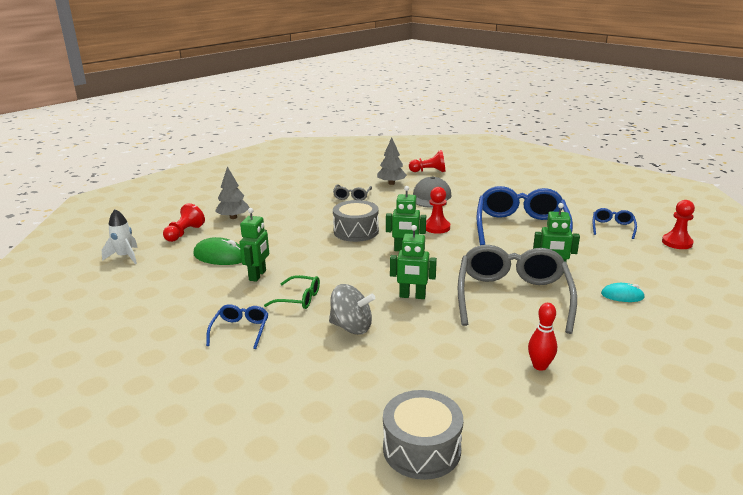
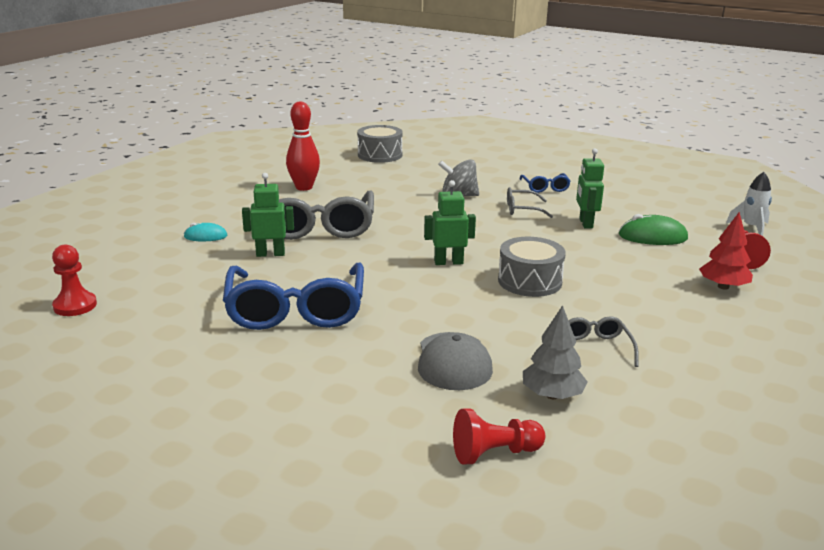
camera: 165 degrees right, 0 degrees up
(233, 217) = (723, 287): grey tree -> red tree
(299, 299) = (522, 209): green glasses -> grey glasses
(412, 296) = (418, 219): green robot -> none
(436, 227) = (421, 298): red pawn -> none
(540, 366) = (304, 187): red bowling pin -> red bowling pin, size x1.56
(612, 227) = (151, 324): blue glasses -> none

